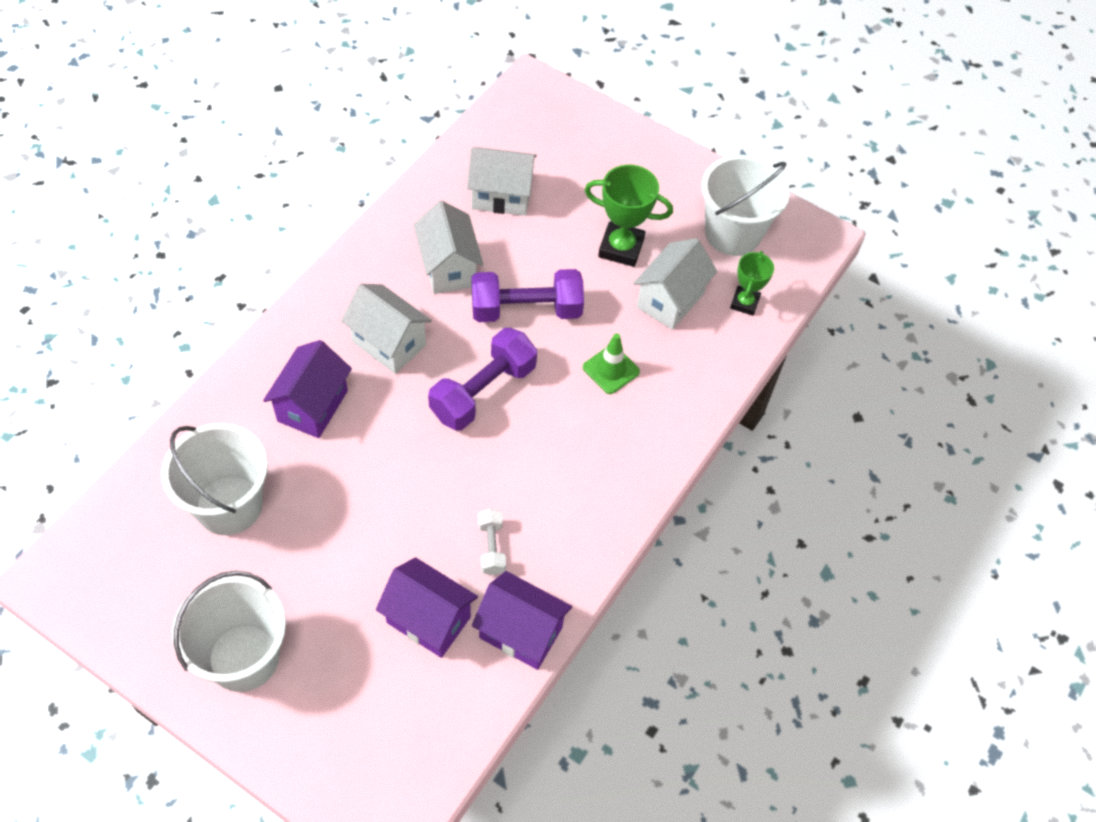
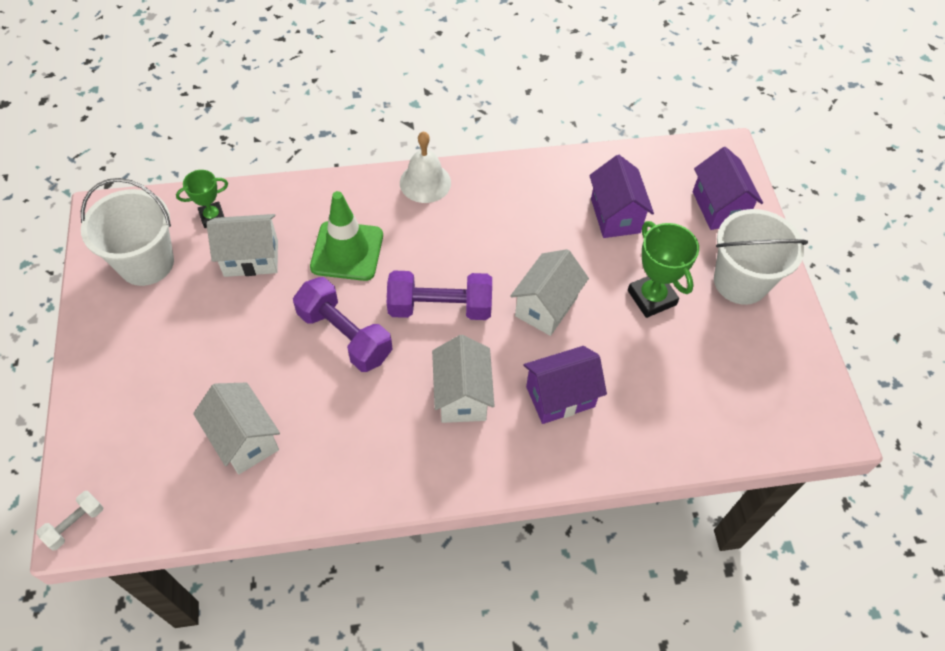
camera: 130 degrees left, 0 degrees up
(229, 505) = (677, 377): white bucket -> none
(449, 268) = (355, 415): white house -> white house (546, 307)
(491, 547) = (540, 220): white dumbbell -> white dumbbell (75, 524)
(520, 632) = (572, 171): purple house -> purple house (719, 207)
(611, 369) = (347, 251): green traffic cone -> green traffic cone, size x1.66
(621, 248) = (226, 320): green trophy -> green trophy (651, 297)
(632, 488) = (425, 182): none -> white bell

